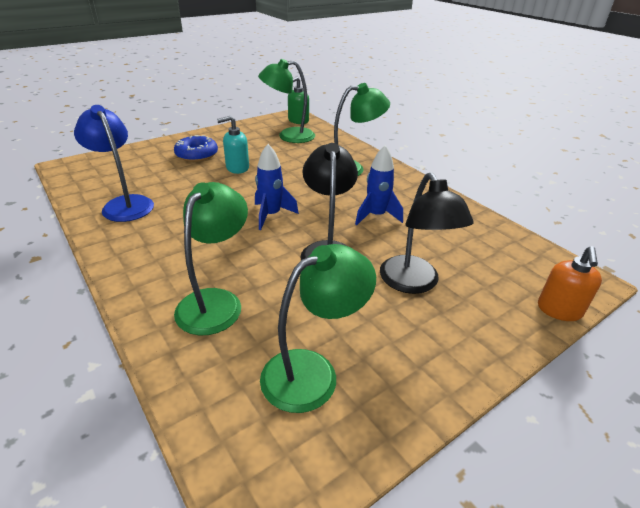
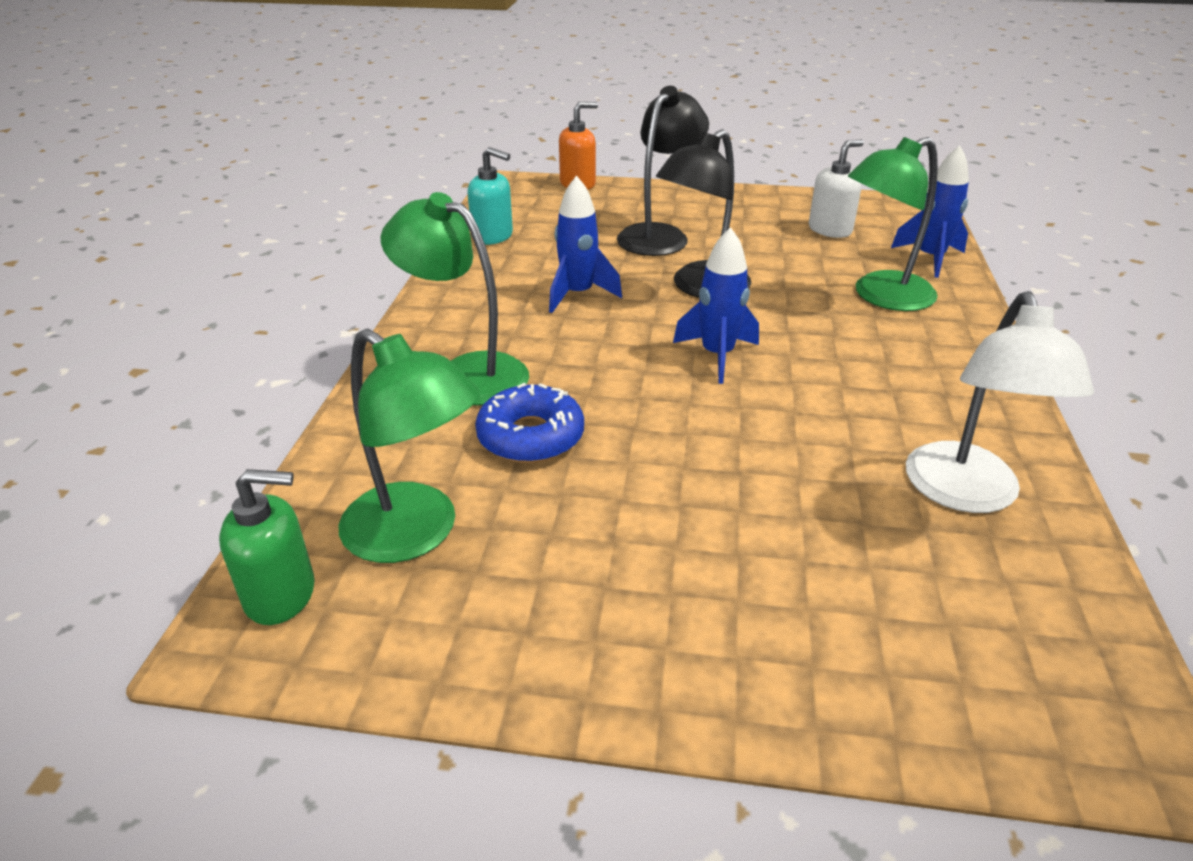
camera: 135 degrees left, 0 degrees up
(124, 204) = (966, 494): blue lamp -> white lamp
(197, 154) = (718, 585): blue donut -> blue donut (530, 436)
(200, 377) = (930, 258): none -> blue rocket
(237, 168) = (667, 482): turquoise soap dispenser -> turquoise soap dispenser (493, 236)
(312, 372) = (830, 230): green lamp -> white soap dispenser

